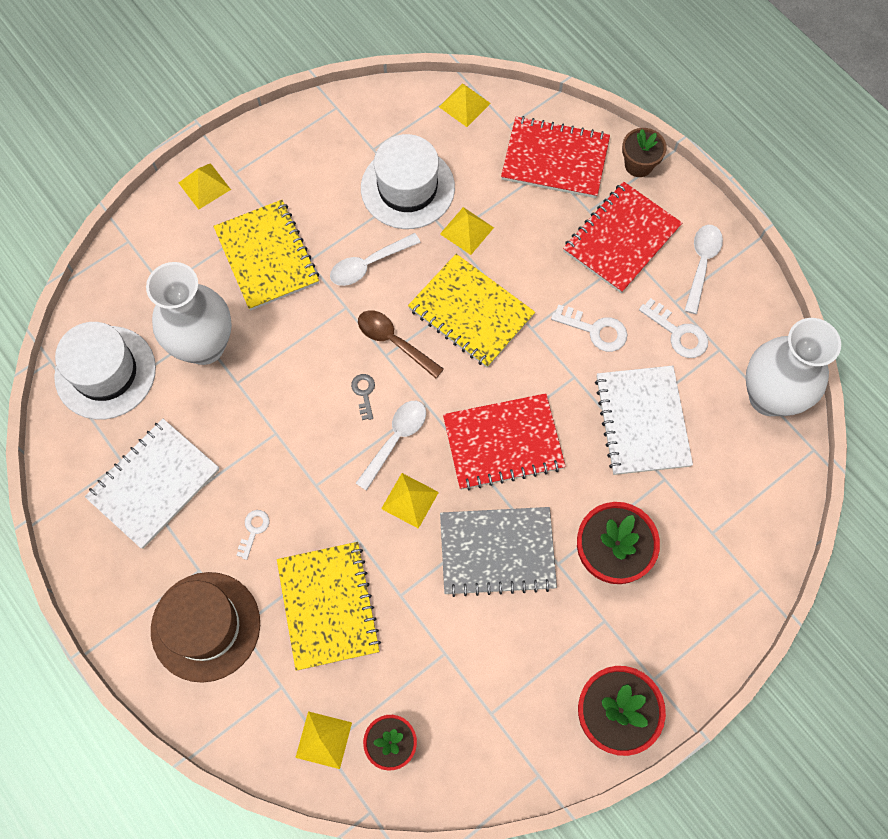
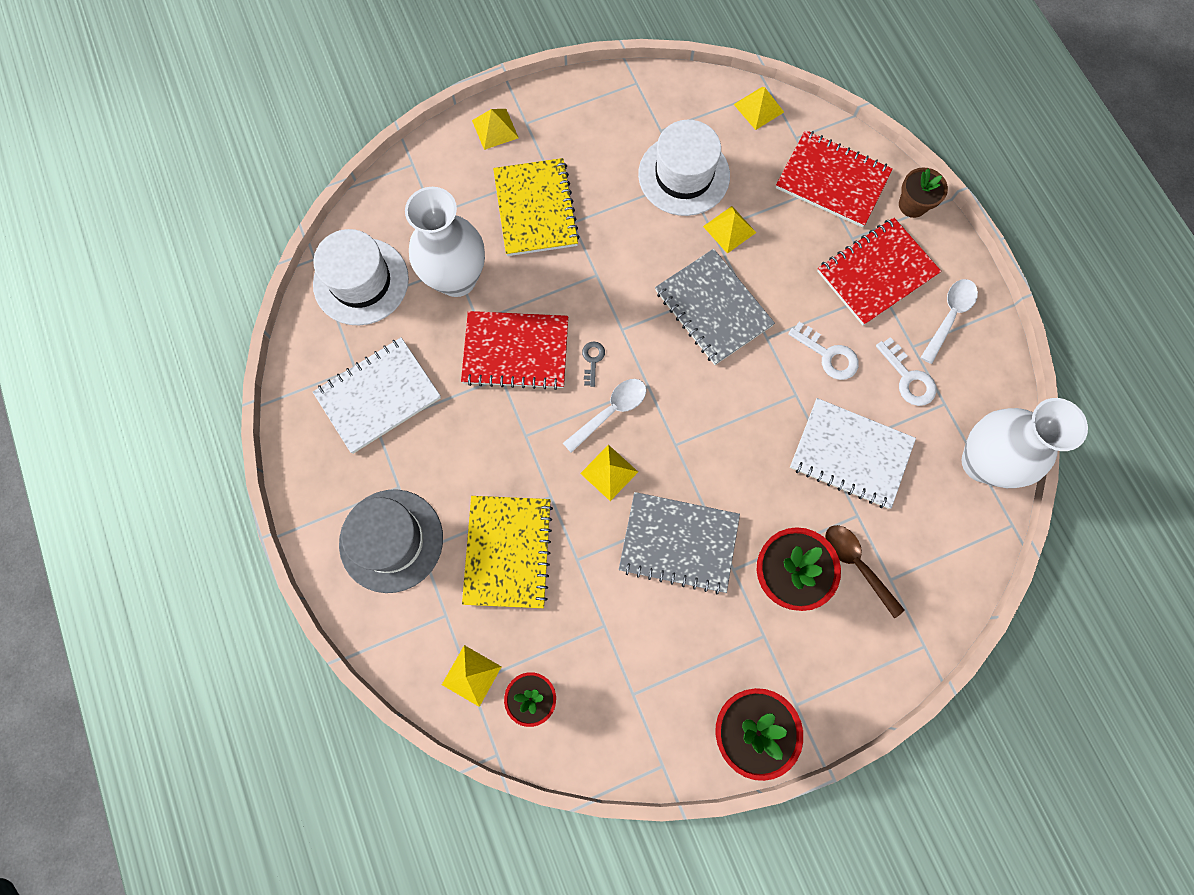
camera: 15 degrees right, 5 degrees up
(205, 626) = (391, 540): brown hat -> grey hat
(253, 530) = (457, 462): white key -> none
(368, 264) = (628, 239): white spoon -> none
(394, 342) = (633, 318): brown spoon -> brown spoon (856, 564)
(471, 312) = (713, 308): yellow notebook -> grey notebook
(503, 443) = (711, 441): red notebook -> red notebook (516, 351)
(642, 421) = (850, 454): white notebook -> white notebook turned 75 degrees counterclockwise

